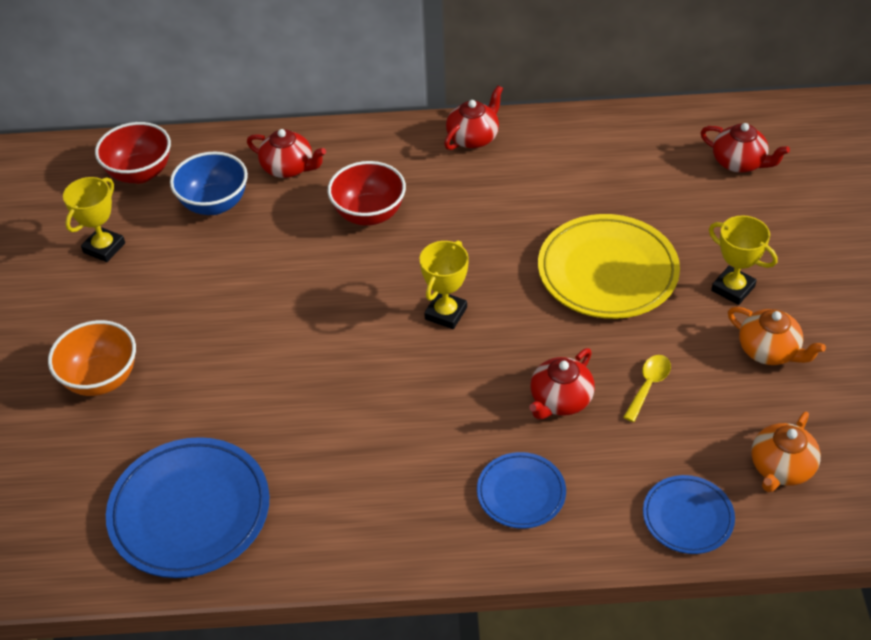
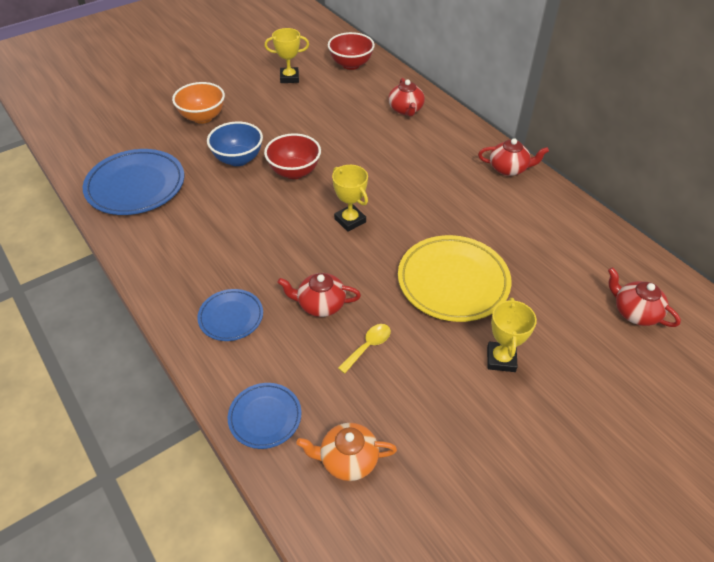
camera: 55 degrees right, 0 degrees up
(214, 204) = (353, 97): blue bowl -> blue bowl (238, 159)
(369, 214) = (400, 155): red bowl -> red bowl (294, 172)
(446, 313) = (350, 220): yellow trophy -> yellow trophy turned 60 degrees clockwise
(648, 385) = (368, 346): yellow spoon -> yellow spoon turned 45 degrees counterclockwise
(739, 163) = (634, 312): red teapot -> red teapot turned 135 degrees clockwise
(769, 351) = (458, 407): orange teapot -> none

